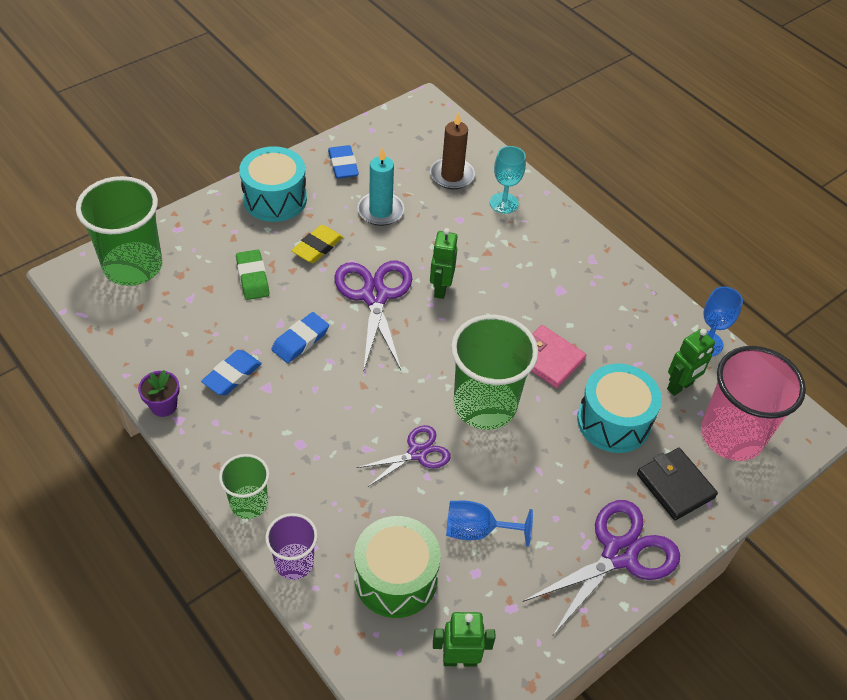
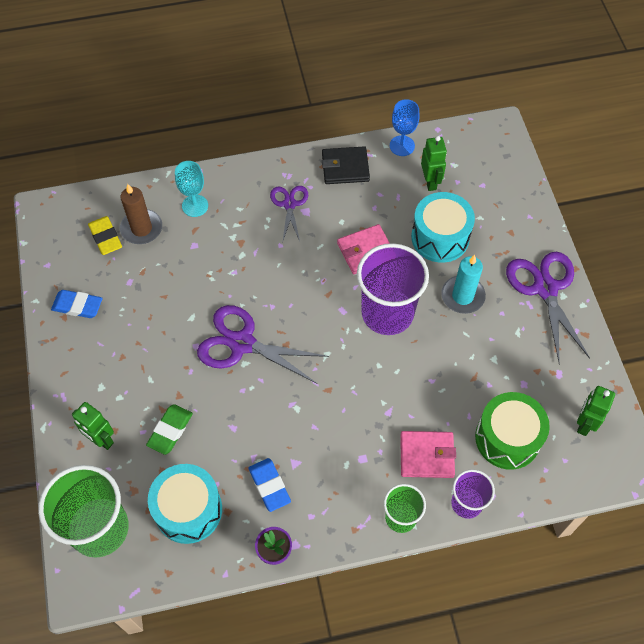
camera: 60 degrees left, 10 degrees up
(252, 278) = (170, 430): green eraser -> green eraser turned 75 degrees counterclockwise
(275, 199) = (86, 377): turquoise drum -> turquoise drum (188, 510)
(300, 340) = (259, 418): blue eraser -> none
(317, 247) = (164, 365): yellow eraser -> yellow eraser (105, 237)
(333, 503) = (427, 455): none -> pink wallet
(380, 211) = (150, 299): turquoise candle -> turquoise candle (462, 296)
(417, 453) = (409, 378): purple scissors -> purple scissors (289, 204)
(440, 288) = (260, 292): green robot -> green robot (101, 440)
(477, 530) = (491, 367): blue goblet -> none
(485, 405) = (387, 313): green cup -> purple cup
(675, 486) = (508, 228): black wallet -> black wallet (345, 167)
(731, 435) = (483, 174): pink cup -> none

